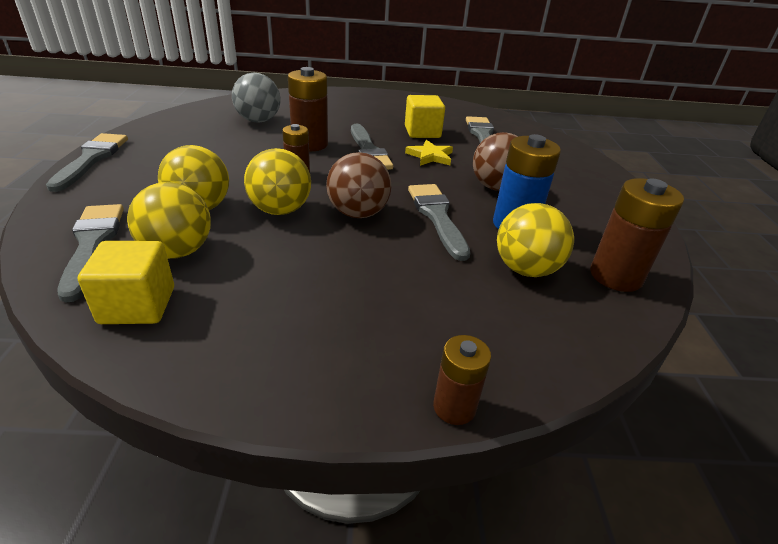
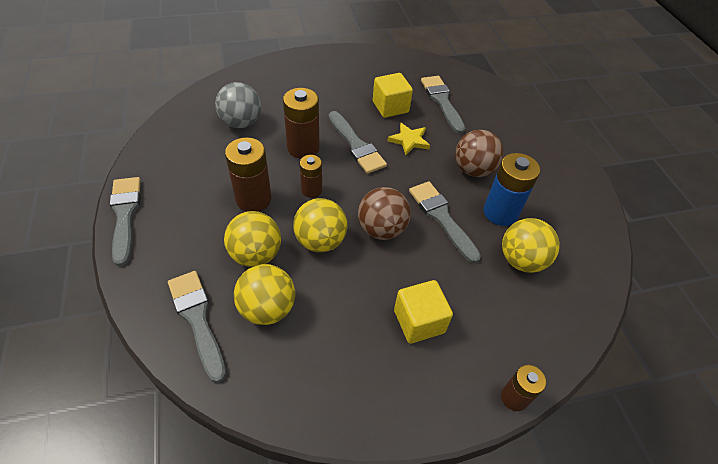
camera: 15 degrees left, 15 degrees up
(137, 305) = (271, 370): yellow cube -> yellow cube (419, 321)
(615, 276) = (582, 251): brown battery -> brown battery (253, 199)

